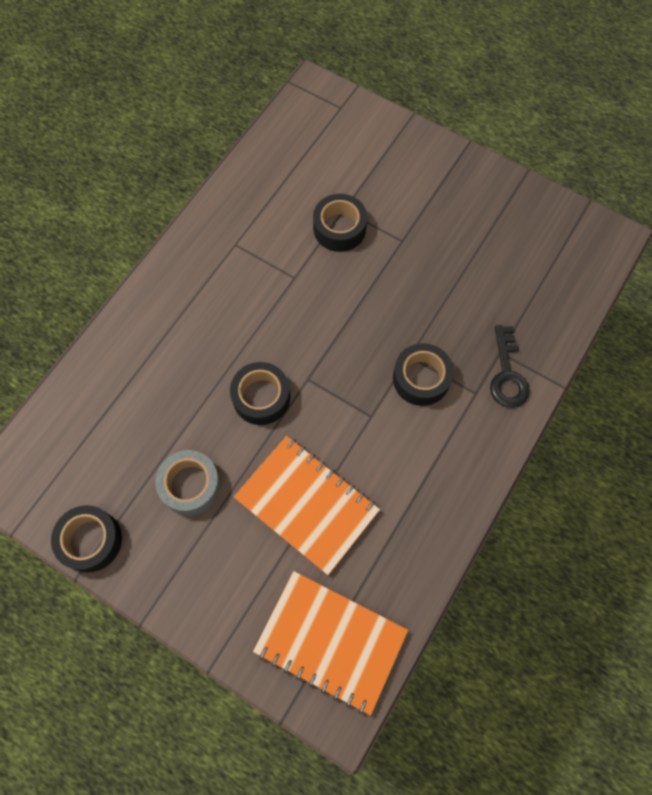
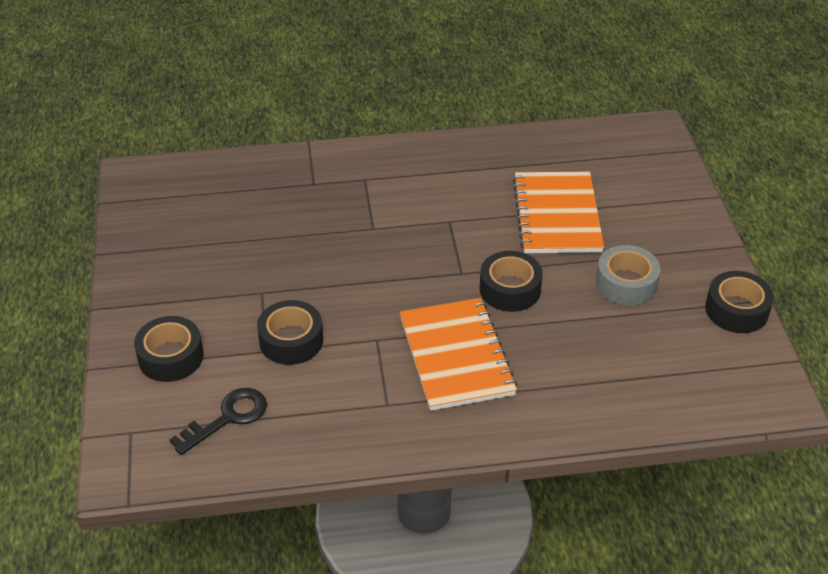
camera: 130 degrees left, 25 degrees down
(330, 641) = (624, 155): orange notebook -> orange notebook (456, 356)
(421, 378) = (386, 212): black tape -> black tape (171, 357)
(507, 374) = (330, 171): black key -> black key (228, 418)

